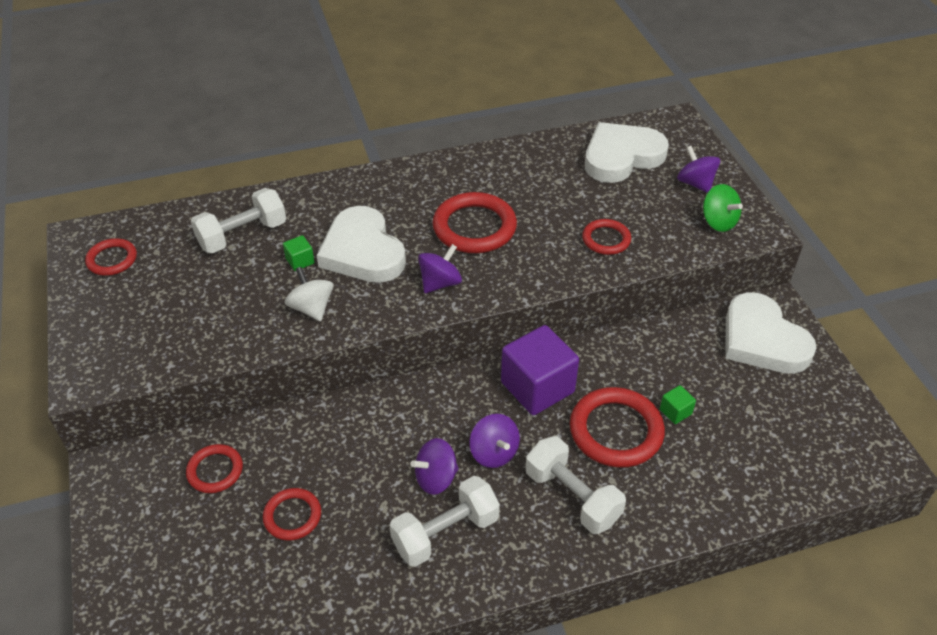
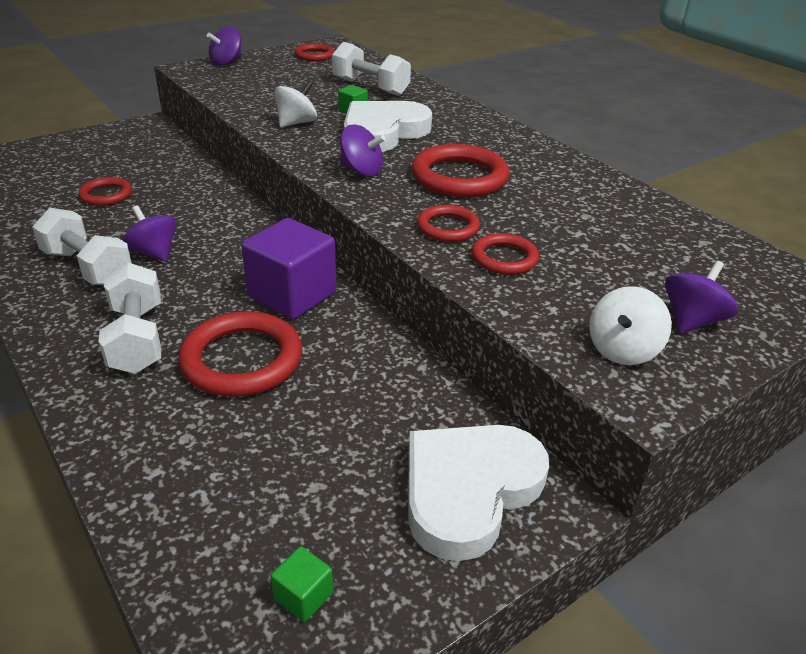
camera: 70 degrees right, 10 degrees down
(215, 471) = (150, 158): red ring -> red ring (448, 227)
(494, 453) = (192, 280): purple spinning top -> purple spinning top (226, 62)
(572, 497) = (137, 339): white dumbbell -> white dumbbell turned 45 degrees counterclockwise
(621, 157) = (682, 253): white heart -> none
(675, 412) = (288, 408): green cube -> green cube (303, 596)
(718, 222) = (622, 350): green spinning top -> white spinning top

